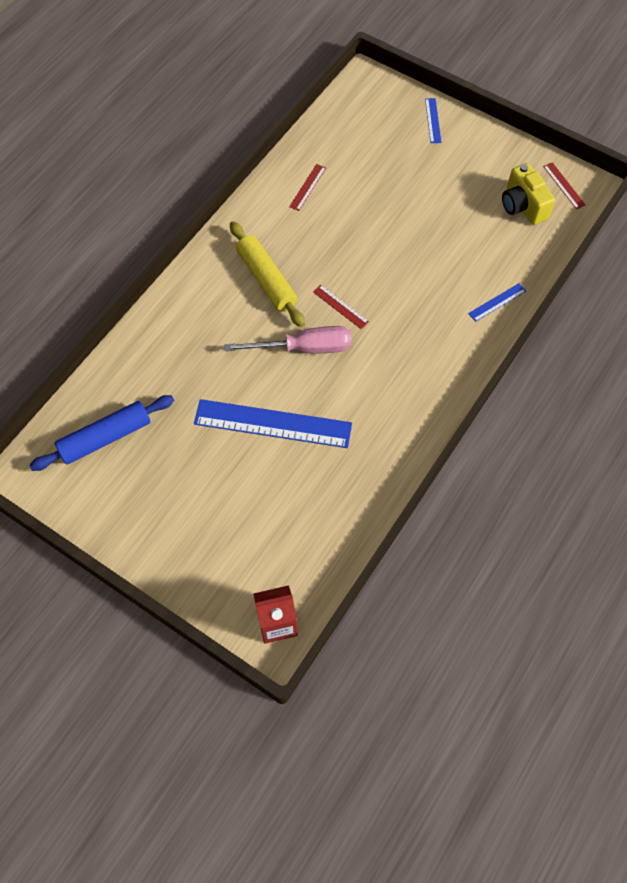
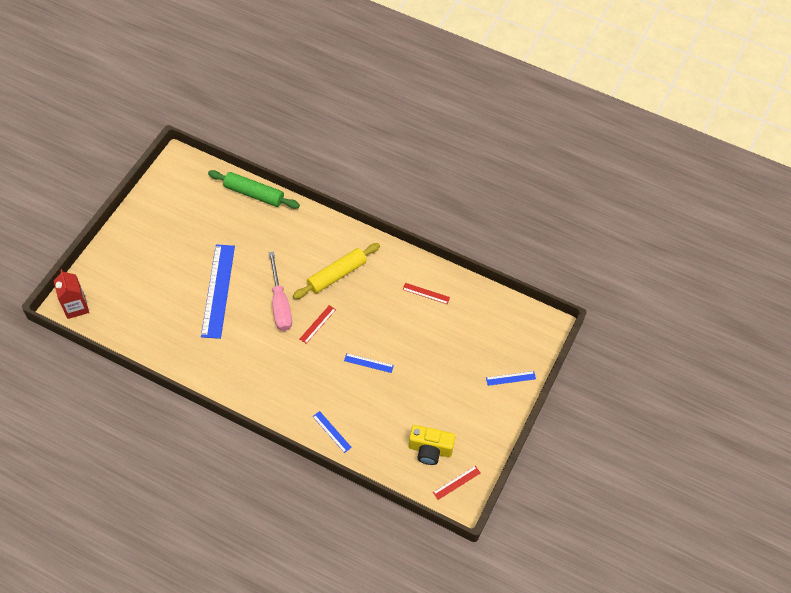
camera: 80 degrees right, 5 degrees down
(105, 437) = (204, 198): blue rolling pin -> none
(112, 371) = (254, 194): none -> green rolling pin
(403, 256) = (368, 363): none -> blue ruler
(522, 206) = (430, 450): yellow camera -> yellow camera turned 135 degrees counterclockwise

